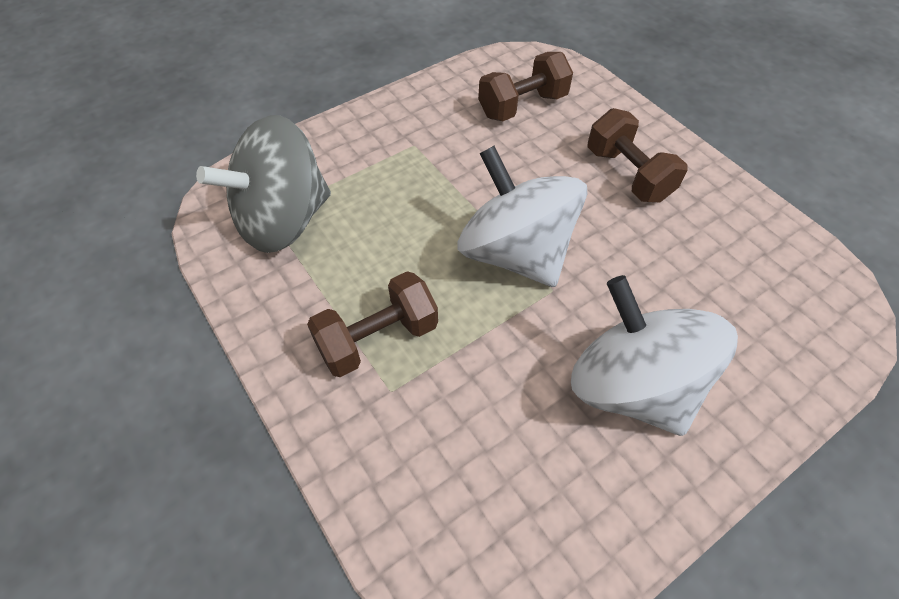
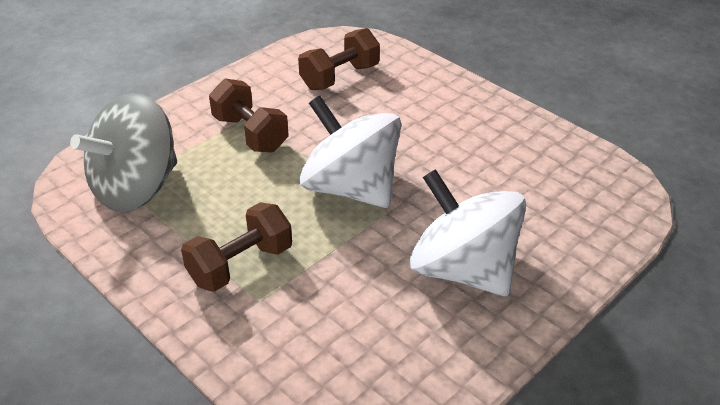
camera: 10 degrees left, 15 degrees down
(628, 174) = (440, 120): brown dumbbell -> brown dumbbell (250, 134)

